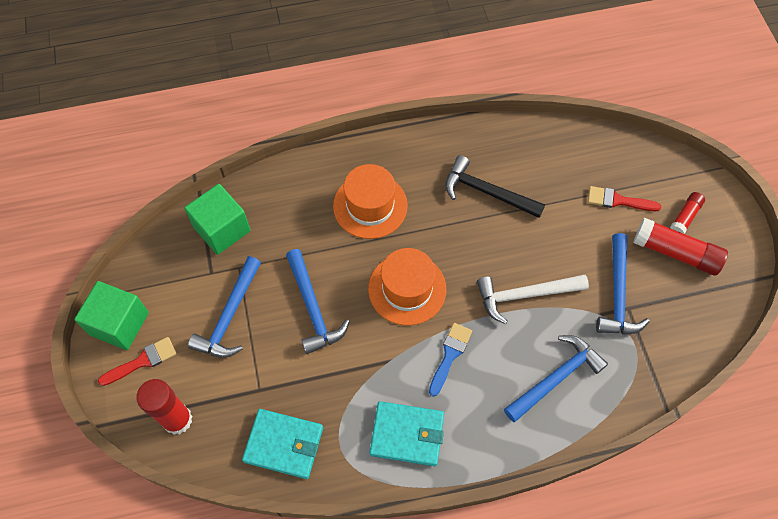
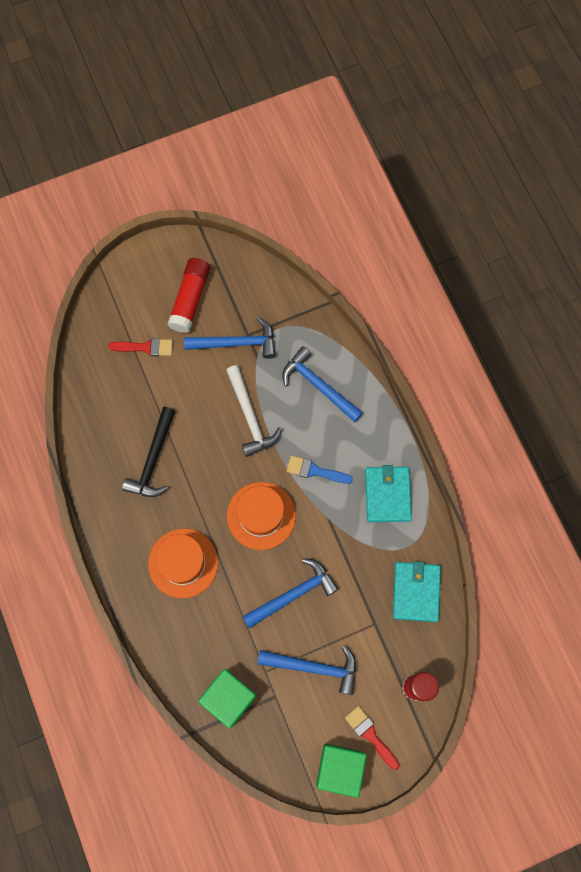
camera: 100 degrees left, 10 degrees up
(618, 200) = (146, 347): red brush -> red brush turned 90 degrees counterclockwise
(685, 217) = (154, 293): red glue stick -> none

